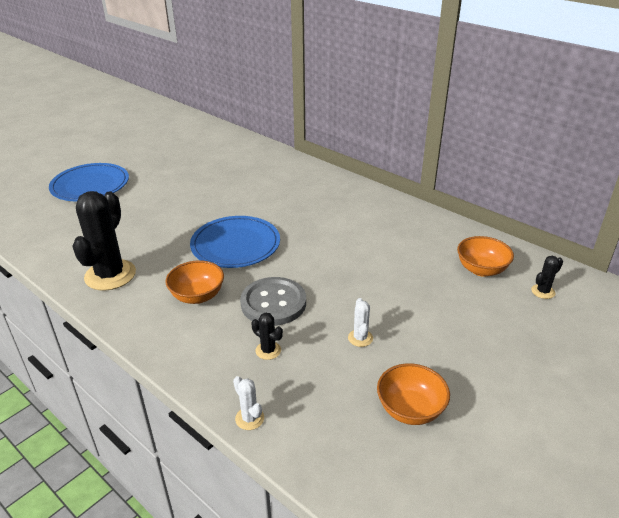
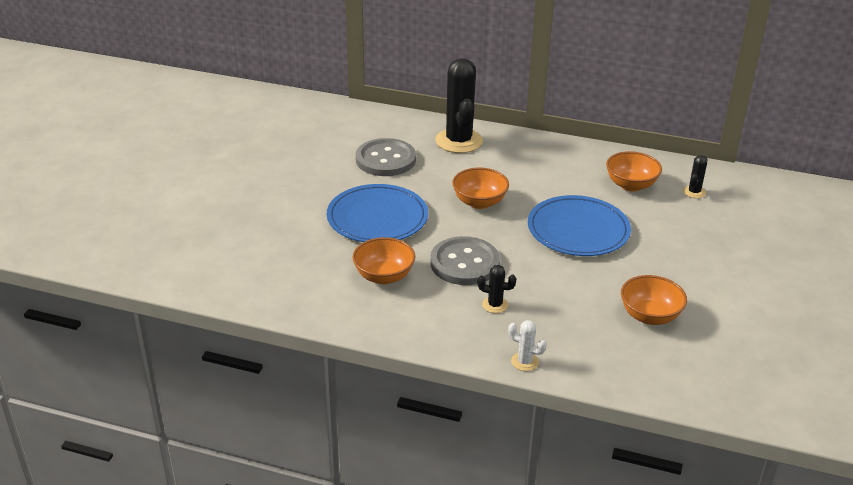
camera: 25 degrees left, 0 degrees up
(90, 185) = (141, 191): blue plate -> blue plate (578, 230)
(110, 275) = (270, 280): black cactus -> black cactus (459, 141)
(282, 200) = (385, 159): none -> grey button
(329, 252) = (479, 202): none -> orange bowl
(360, 338) = (568, 272): white cactus -> none

